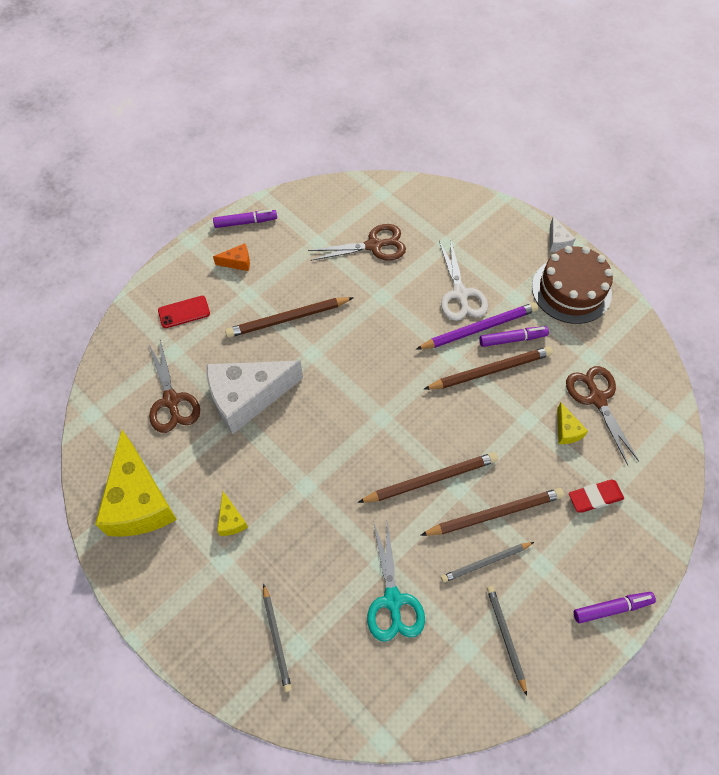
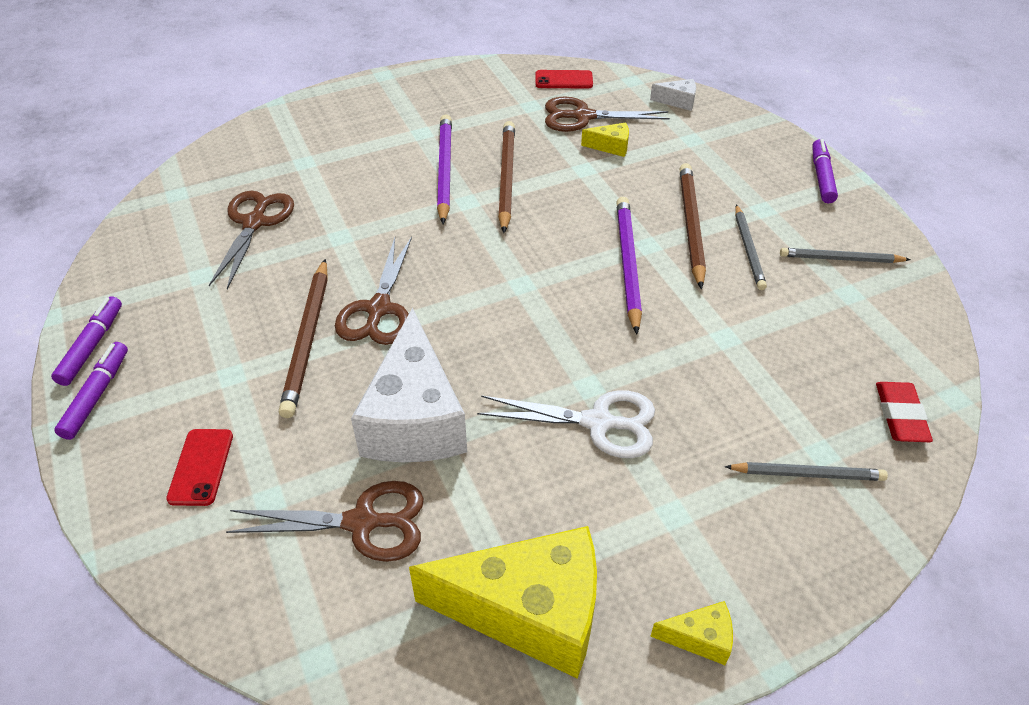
camera: 70 degrees left, 15 degrees down
(231, 520) = (610, 486): yellow cheese -> yellow cheese (700, 638)
(237, 262) = (160, 374): orange cheese -> none
(326, 344) = (378, 309): none -> brown scissors
(393, 600) = (777, 340): turquoise scissors -> none
(430, 479) = (628, 264): brown pencil -> purple pencil
(460, 294) = (386, 171): white scissors -> white scissors (598, 422)
(512, 339) = (475, 150): purple marker -> purple marker (96, 395)
(557, 241) = (370, 84): white cheese -> white cheese (678, 101)
(571, 290) = (440, 93): brown cake -> none
(595, 497) = (696, 151): red eraser -> red eraser (900, 416)
(642, 369) = (564, 80): none -> red phone

